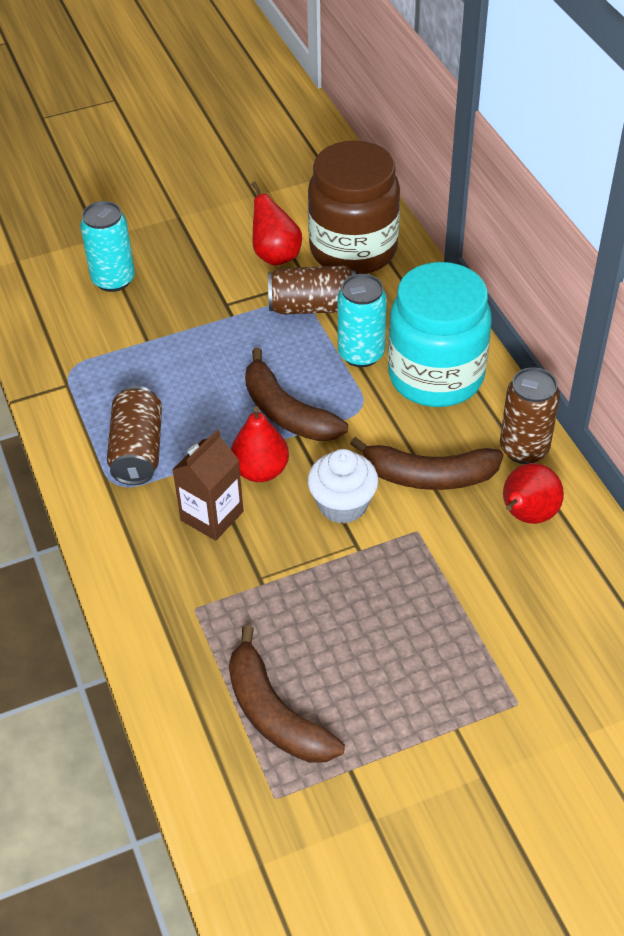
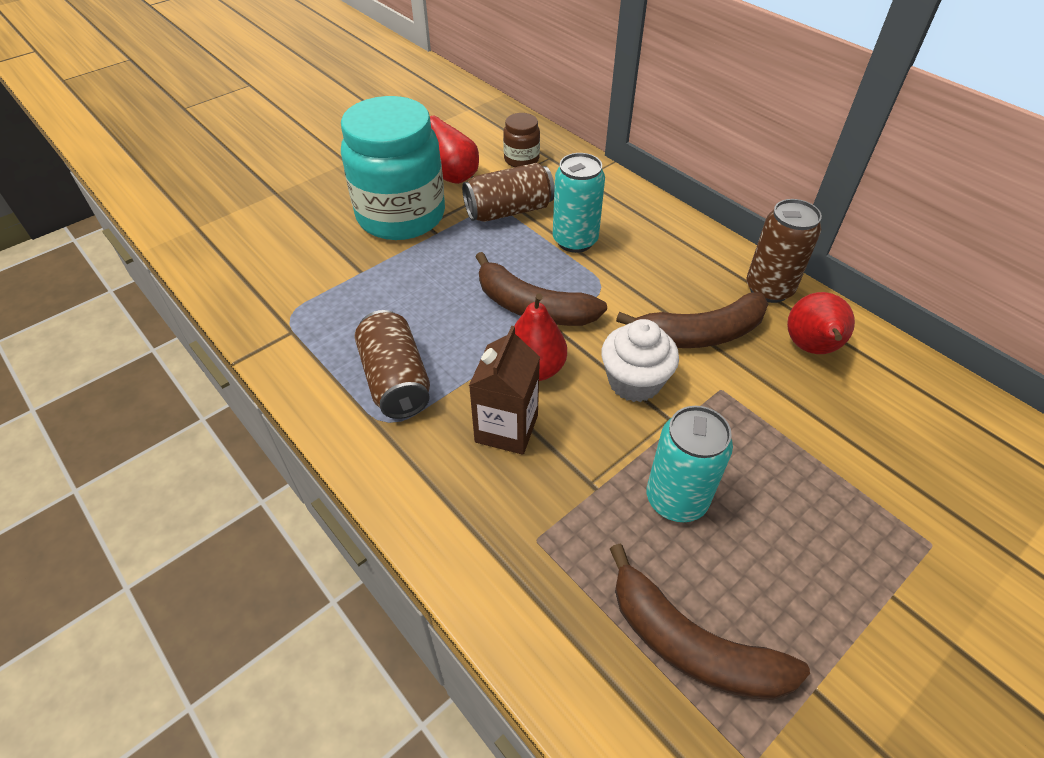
camera: 20 degrees left, 0 degrees up
(113, 280) = (304, 225): turquoise can -> turquoise can (676, 499)
(353, 250) = (521, 159): brown jar -> brown jar, size x0.43
(435, 376) = (653, 245): turquoise jar -> turquoise jar (401, 216)

